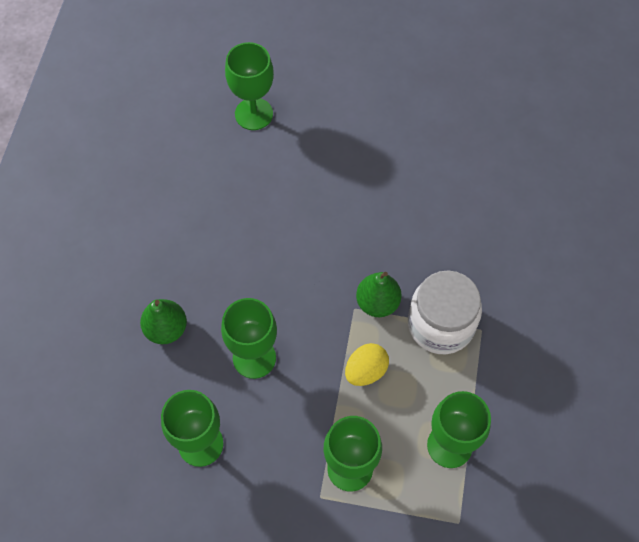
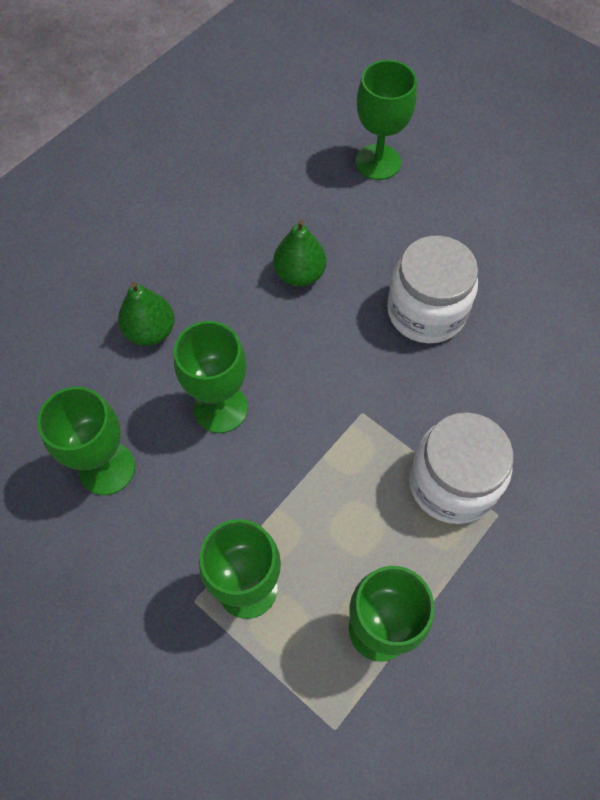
camera: 30 degrees right, 0 degrees up
(355, 212) = (426, 311): none -> white jar
(366, 371) = (333, 488): yellow egg -> none
(377, 303) = (392, 420): green pear -> green pear (299, 274)

